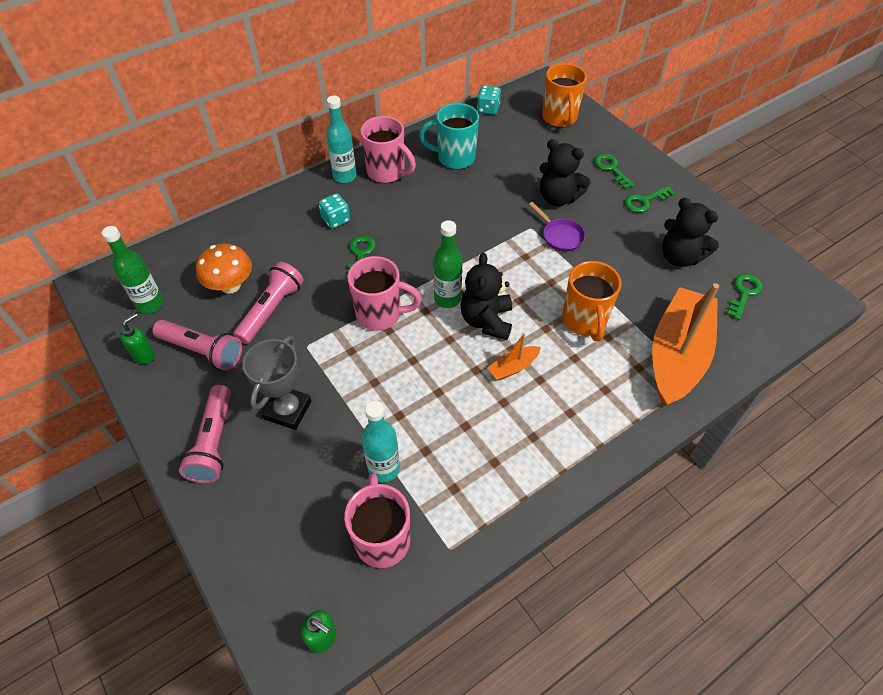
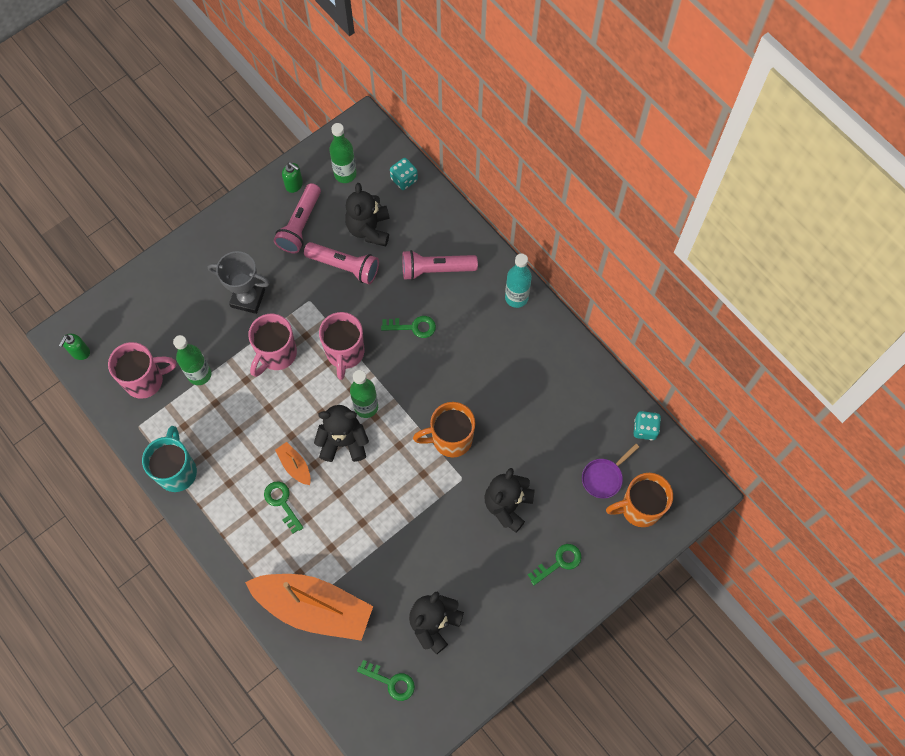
camera: 85 degrees right, 15 degrees up
(214, 442) = (219, 253): pink flashlight -> pink flashlight (436, 269)
(230, 285) = (369, 229): orange mushroom -> black teddy bear
(336, 220) = (455, 299): turquoise dice -> turquoise dice (404, 179)
(384, 468) = (199, 374): turquoise bottle -> green bottle
(387, 172) = (527, 336): pink mug -> pink mug (276, 354)
(454, 158) = (557, 399): turquoise mug -> turquoise mug (177, 471)
(560, 236) = (453, 507): purple pan -> purple pan (604, 477)
(584, 321) = (348, 527): orange mug -> orange mug (450, 439)
(645, 201) = (512, 595): green key -> green key (282, 503)

